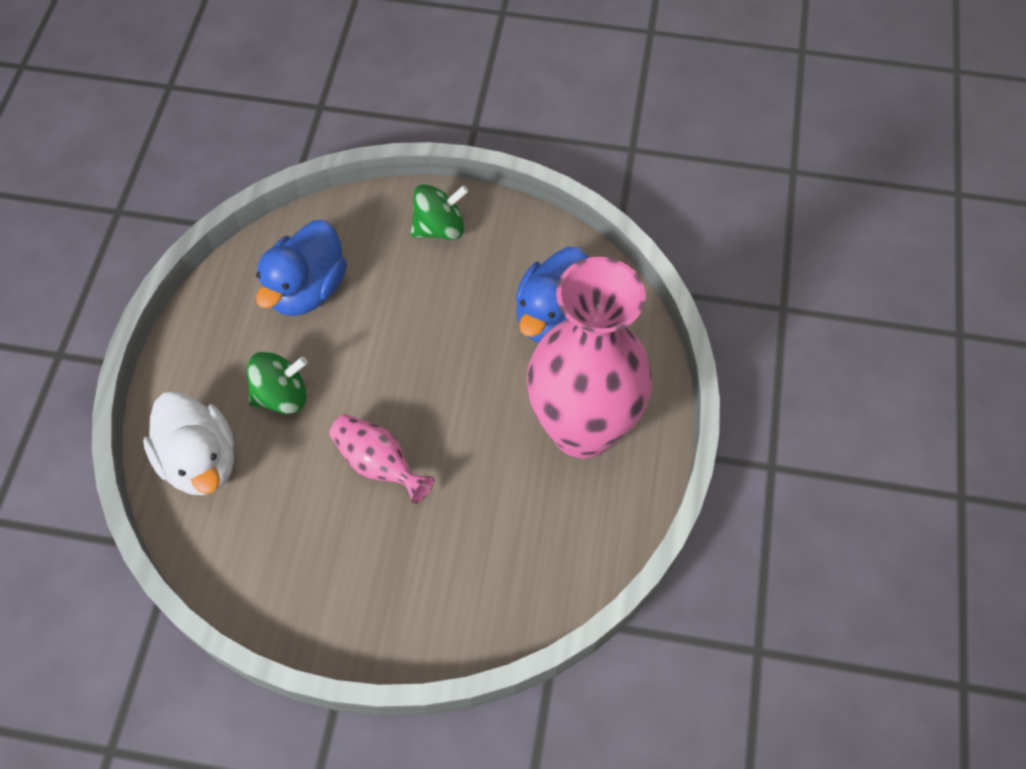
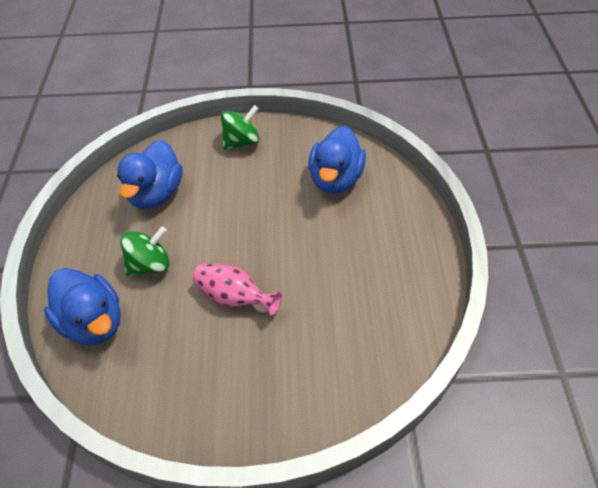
camera: 10 degrees left, 10 degrees down
(200, 461) = (93, 322): white duck -> blue duck
(582, 429) = (379, 245): pink vase -> none

